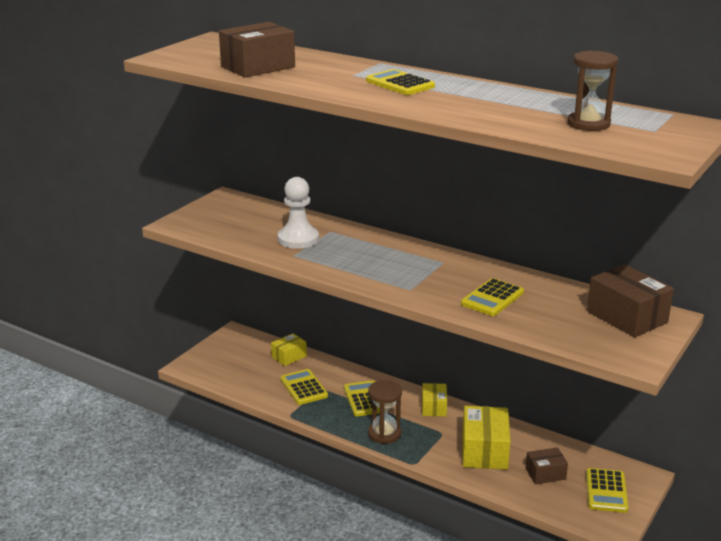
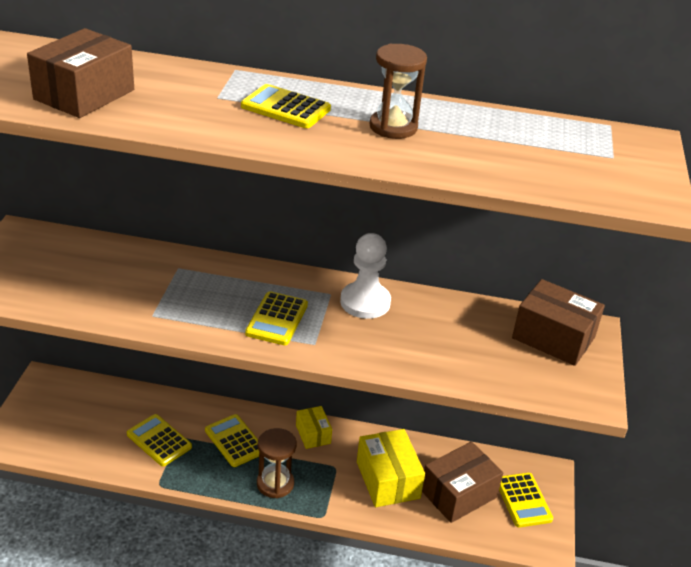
camera: 25 degrees left, 10 degrees up
(289, 356) = (123, 400): yellow box -> none
(298, 239) = (146, 288): white pawn -> white pawn (365, 302)
(492, 298) = (409, 339): yellow calculator -> yellow calculator (277, 319)
(545, 474) = (458, 494): brown box -> brown box, size x1.74
(588, 124) = (540, 155): brown hourglass -> brown hourglass (393, 127)

